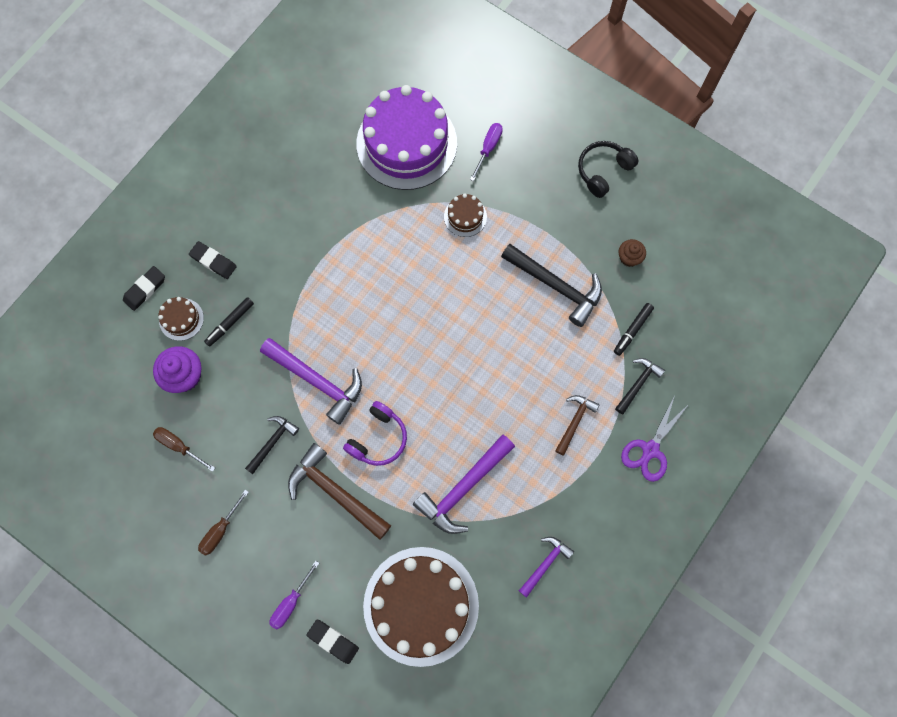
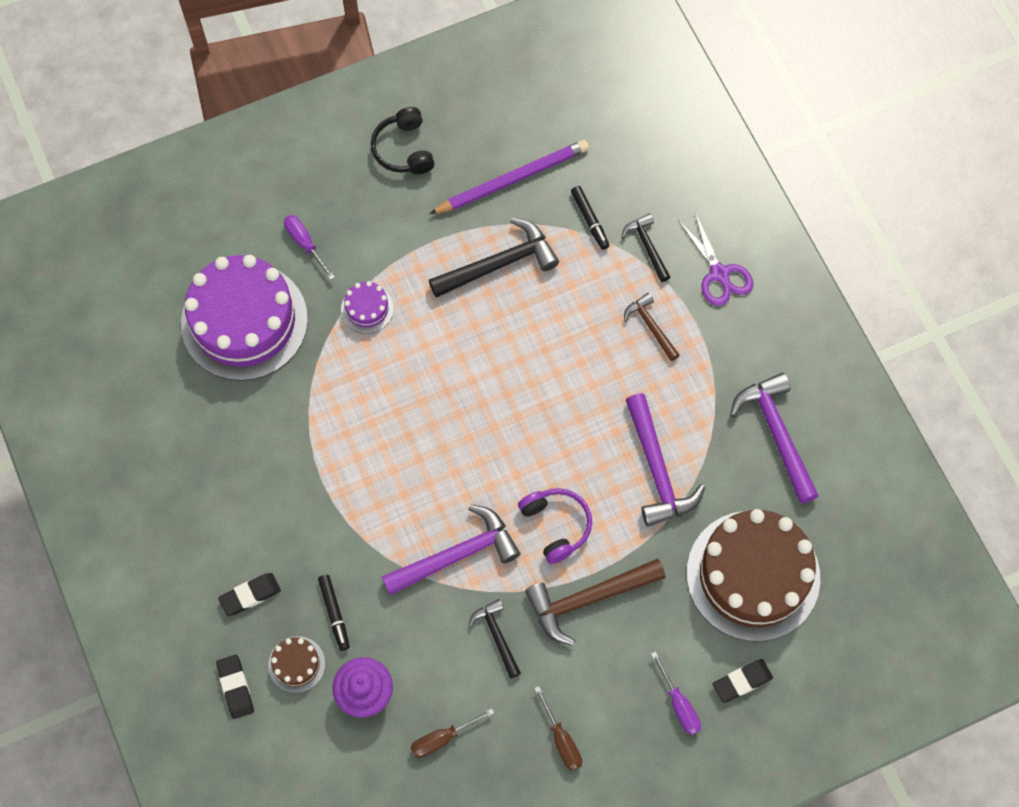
camera: 60 degrees left, 5 degrees down
(465, 217) = (367, 309): brown cake -> purple cake
(545, 564) = (776, 434): purple hammer -> purple hammer, size x1.76
(629, 258) = (512, 179): brown cupcake -> purple pencil

